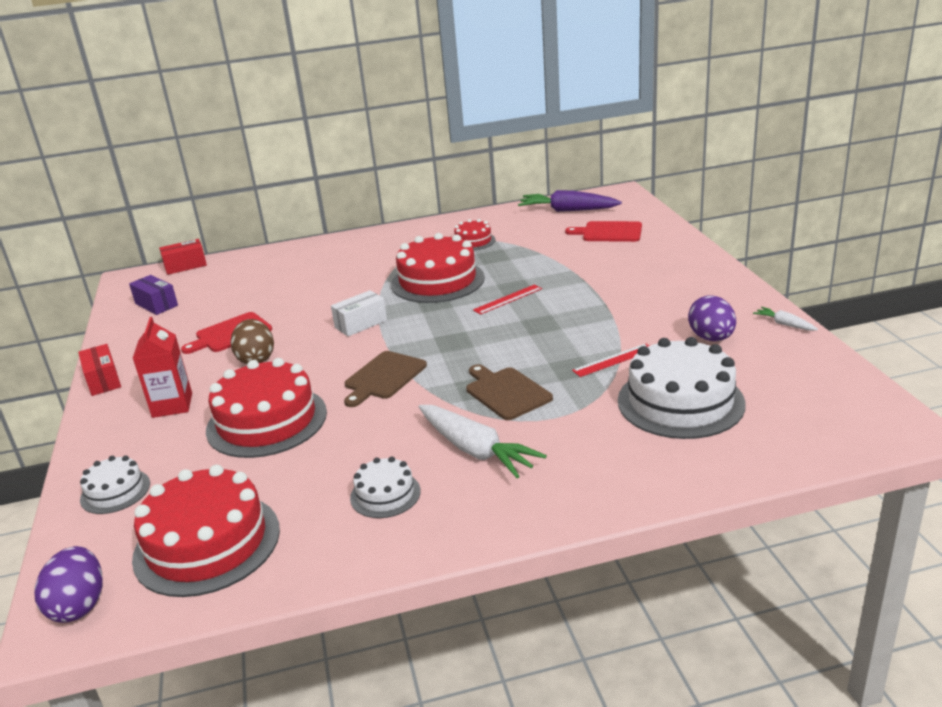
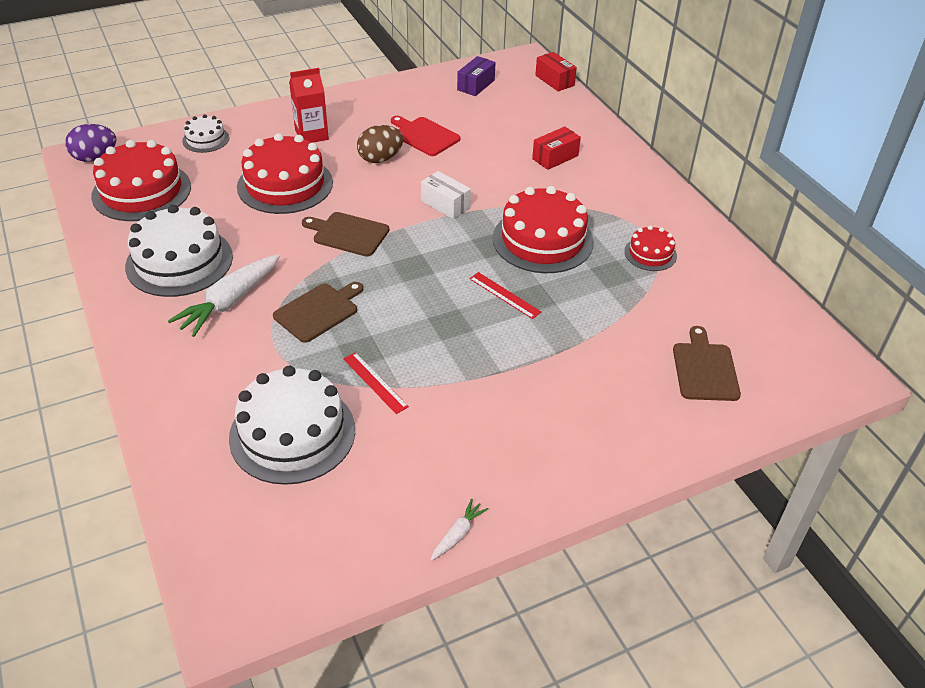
camera: 75 degrees right, 15 degrees up
(103, 380) = (349, 94): red box -> red box (555, 157)
(385, 494) = (179, 261): white cake -> white cake, size x1.95
(568, 210) = (768, 326): purple carrot -> none
(609, 232) = (704, 369): red cutting board -> brown cutting board
(711, 338) = (422, 462): purple egg -> none

